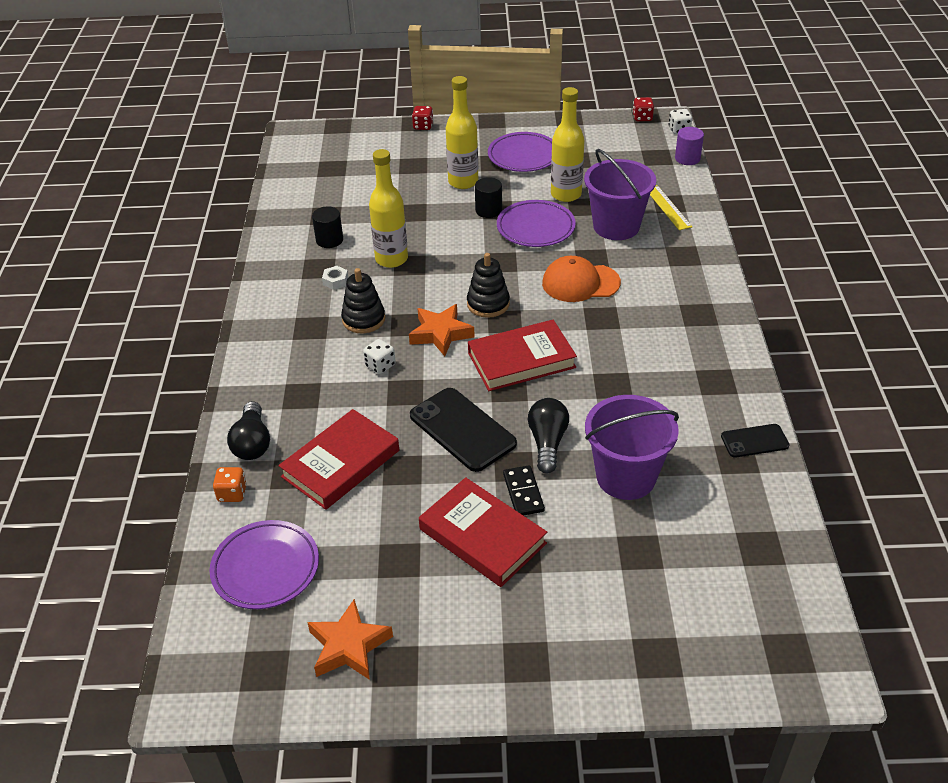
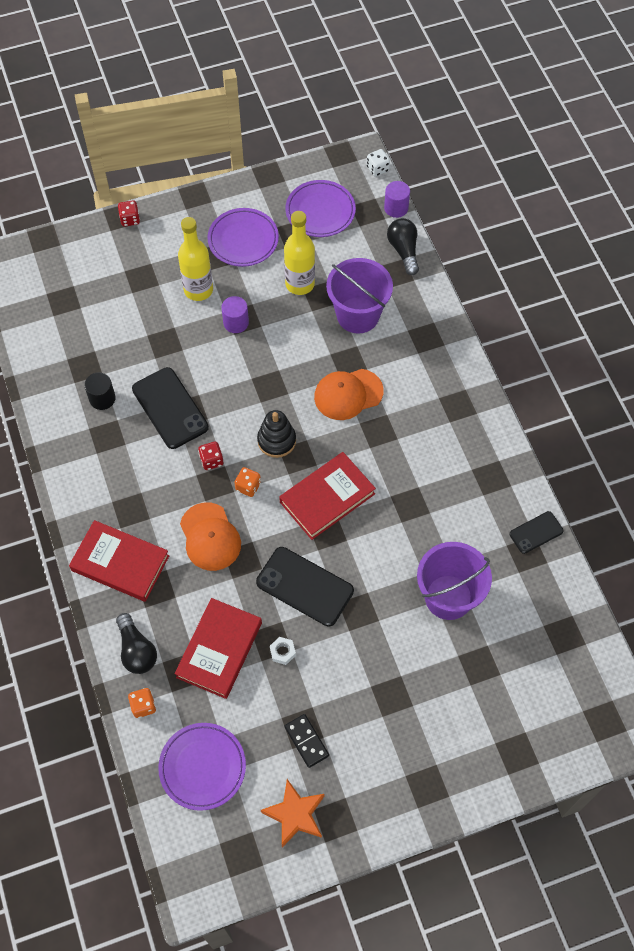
camera: 20 degrees left, 20 degrees up
(335, 281) = (129, 448): white nut -> white nut (282, 652)
(363, 319) = (174, 488): black stacking toy -> none
(380, 365) = (210, 537): white dice -> orange cap
(391, 259) = (170, 408): yellow bottle -> black phone
(440, 334) = (248, 486): orange star -> orange dice
(482, 536) = (358, 686): red book -> red book (120, 563)
(488, 210) = (236, 323): black cylinder -> purple cylinder
(523, 493) = (375, 636): black domino -> black domino (306, 741)
(535, 228) = (286, 335): purple plate -> purple plate (320, 211)
(547, 443) = (377, 580): black light bulb -> black light bulb (404, 251)
(642, 118) = (338, 159): red dice -> red dice (211, 460)
(668, 207) = (396, 279): yellow ruler -> none

